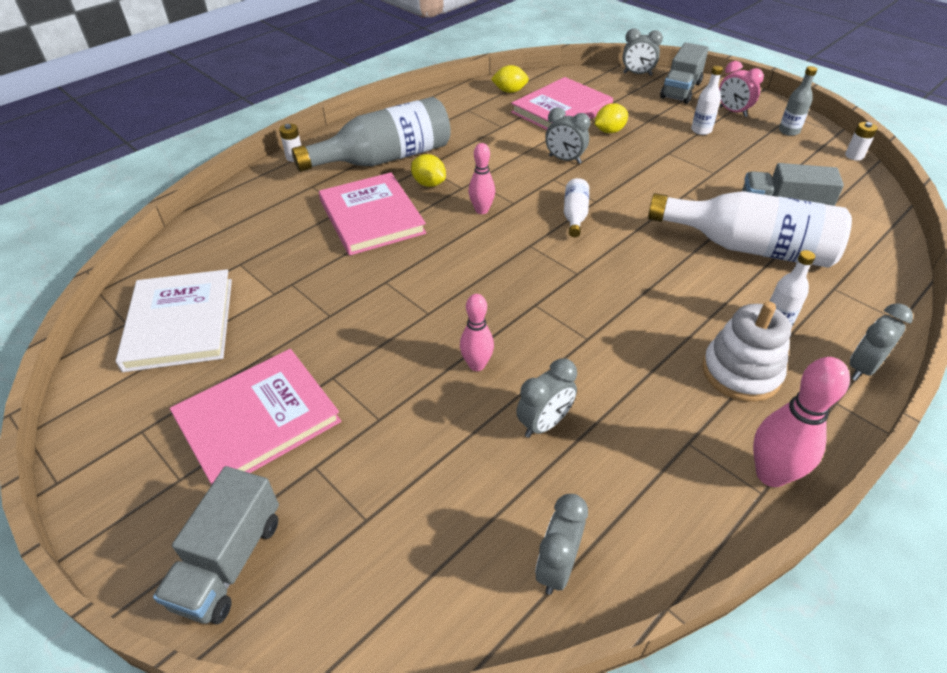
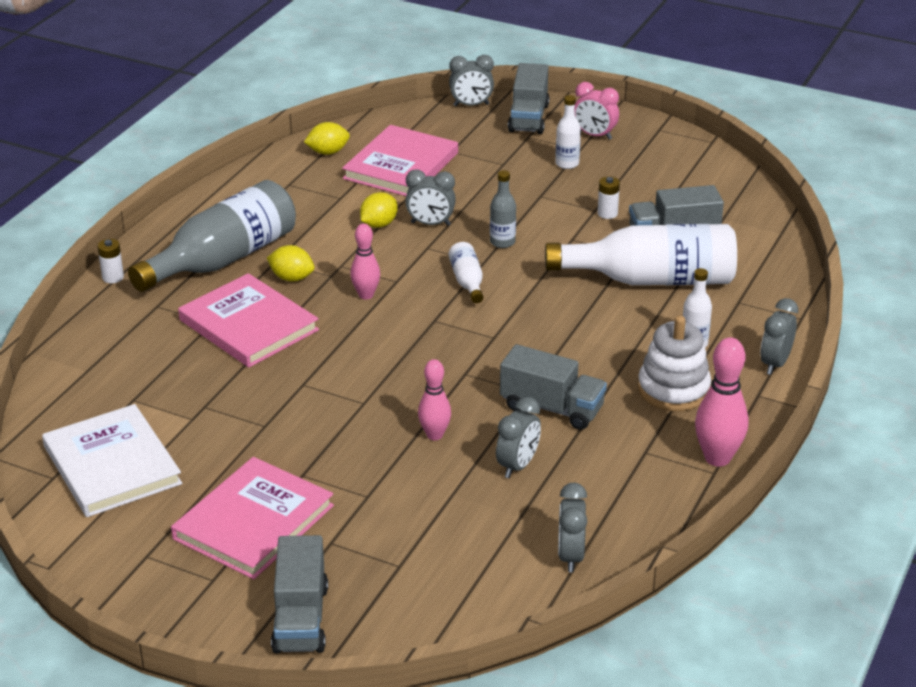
camera: 20 degrees left, 10 degrees down
(605, 363) = (551, 408): none -> grey truck
(609, 131) = (466, 182): yellow lemon -> yellow lemon (379, 224)
(789, 131) = (660, 148): grey bottle -> grey bottle (502, 242)
(854, 156) = (732, 165): white battery -> white battery (607, 213)

